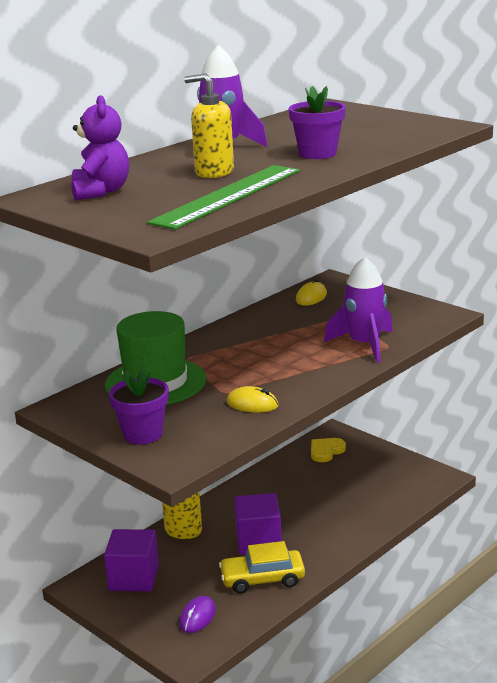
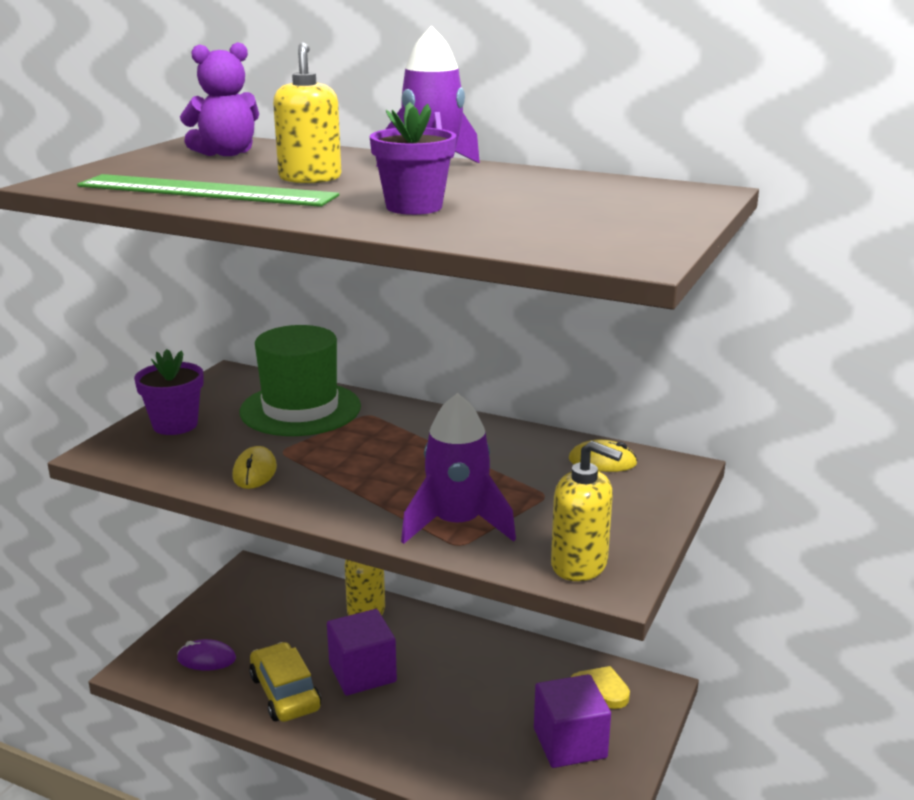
camera: 70 degrees right, 0 degrees up
(134, 578) = (269, 599): purple cube -> purple cube (570, 743)
(425, 319) = (580, 565): none -> yellow soap dispenser

